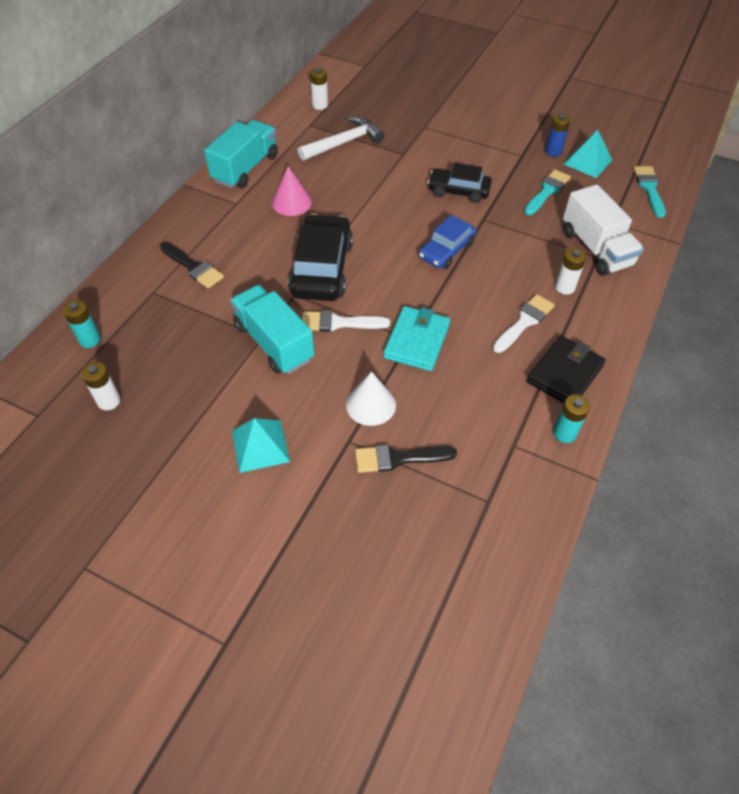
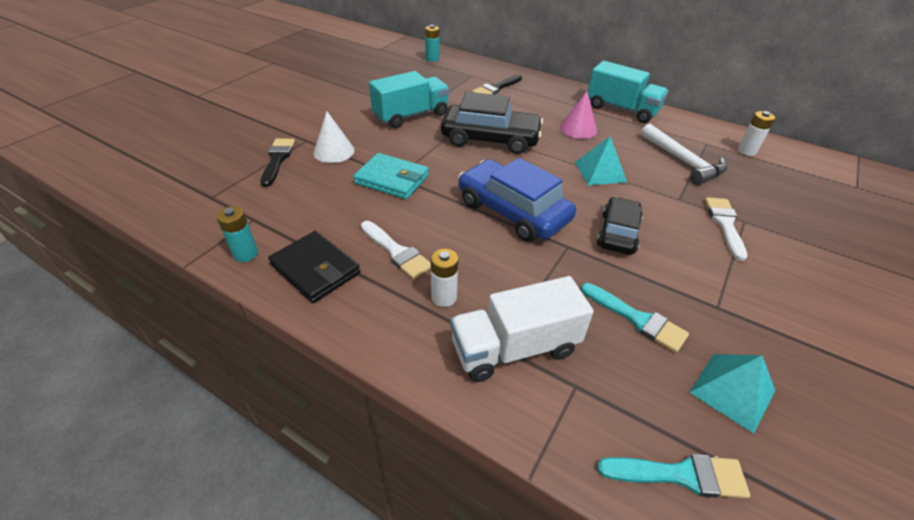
camera: 95 degrees right, 10 degrees down
(109, 401) = (380, 65): white battery -> none
(260, 446) = (321, 108): turquoise pyramid -> turquoise pyramid (600, 172)
(339, 323) = (424, 143): white brush -> white brush (725, 224)
(446, 250) = (512, 211): blue car -> blue car, size x1.61
(553, 151) = (743, 348): blue battery -> none

